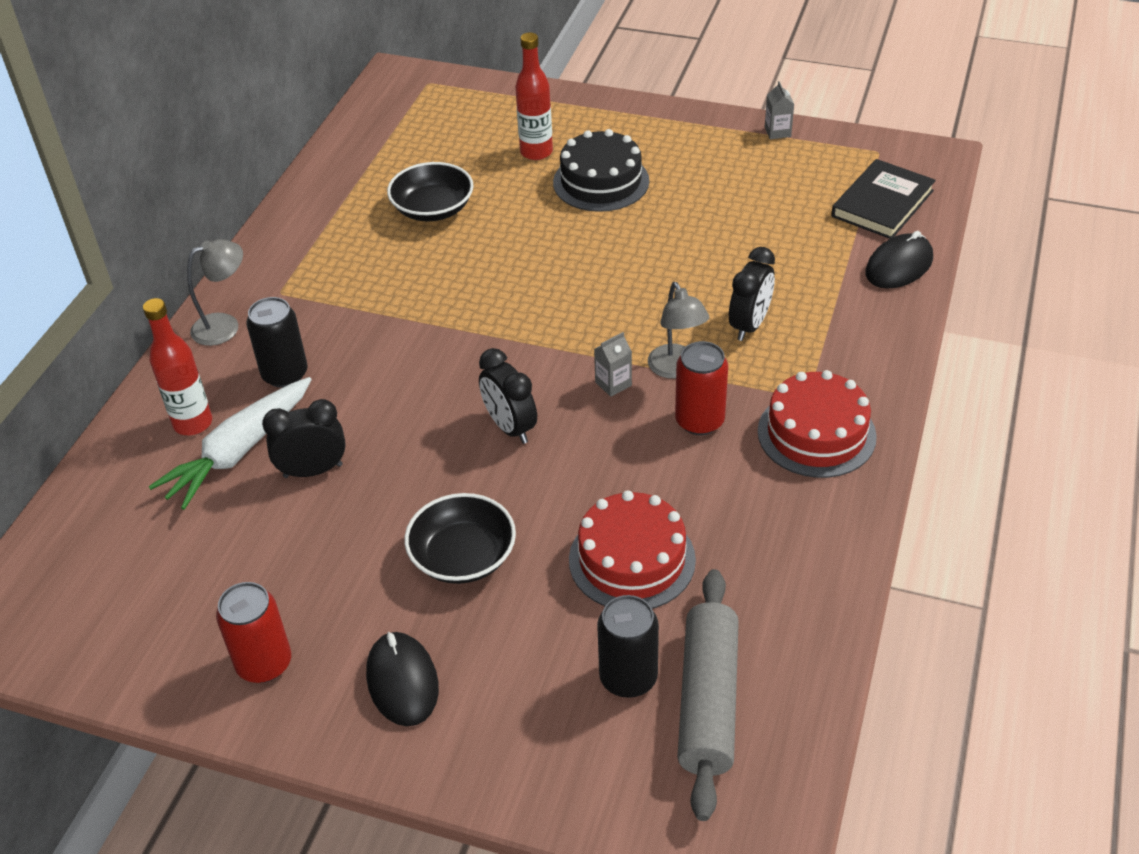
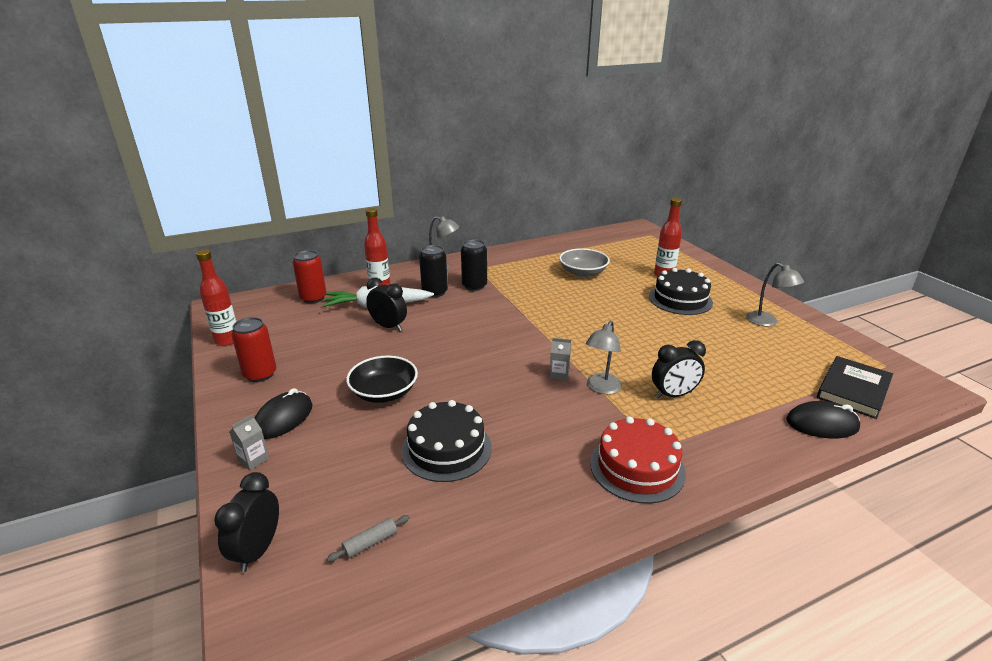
camera: 45 degrees right, 15 degrees down
(114, 665) = (227, 340): none -> red bottle
(433, 209) = (583, 272): black bowl -> grey bowl
(510, 427) = (485, 361): black clock -> black clock (258, 550)
(628, 678) = (357, 497): black can -> black can (474, 286)
(632, 559) = (446, 449): red cake -> black cake
(699, 421) = (578, 416): red can -> red can (313, 298)
(708, 701) = (370, 543): grey rolling pin -> grey rolling pin, size x0.40
(723, 159) = (767, 322): none -> grey lamp
(777, 132) = (821, 327): grey carton -> grey carton (253, 459)
(882, 203) = (853, 390): black book -> black book turned 45 degrees counterclockwise

